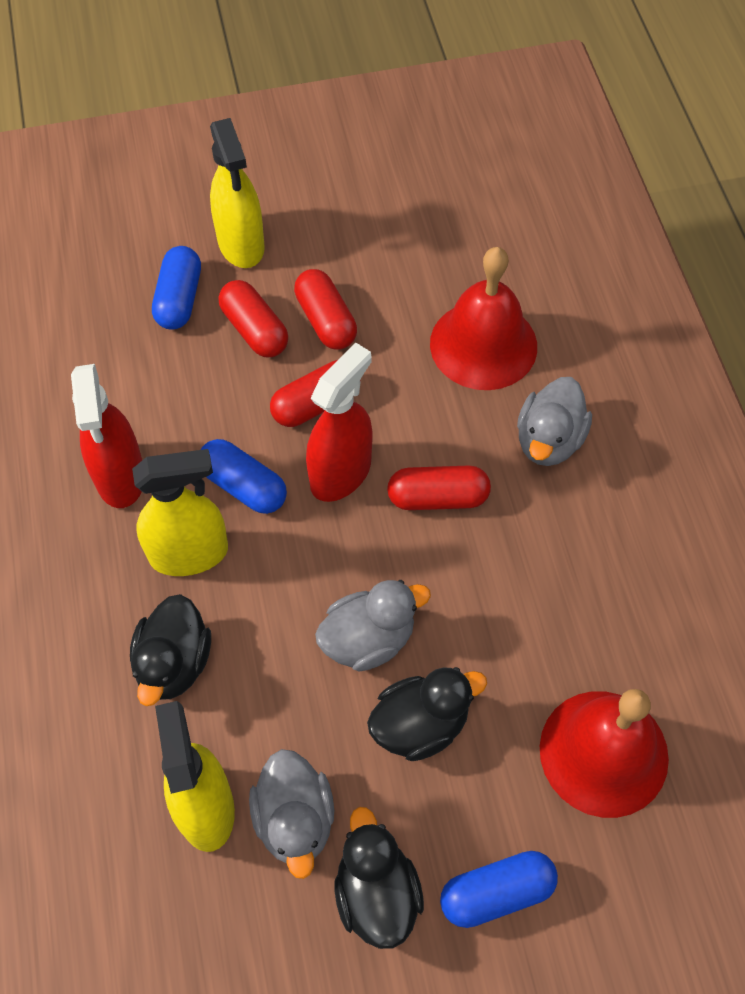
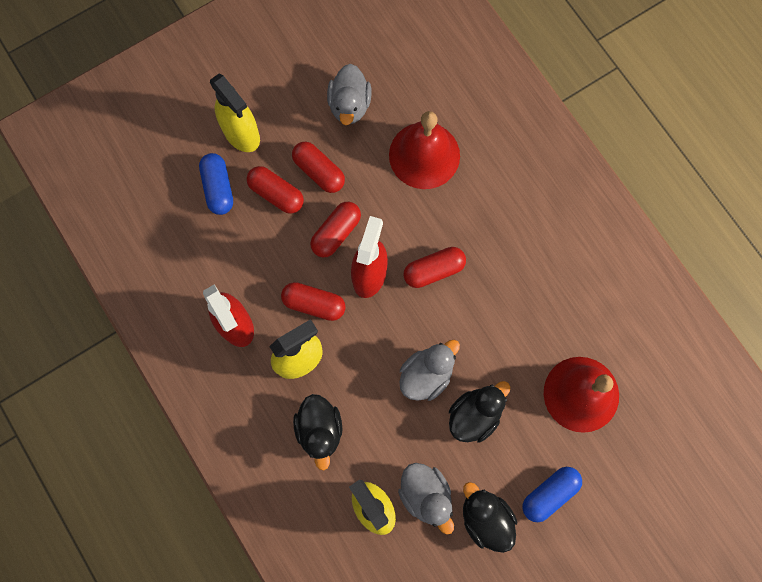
camera: 20 degrees left, 15 degrees up
(244, 486) = (314, 304): blue capsule -> red capsule
(549, 440) = (486, 208): grey duck -> grey duck (349, 105)

